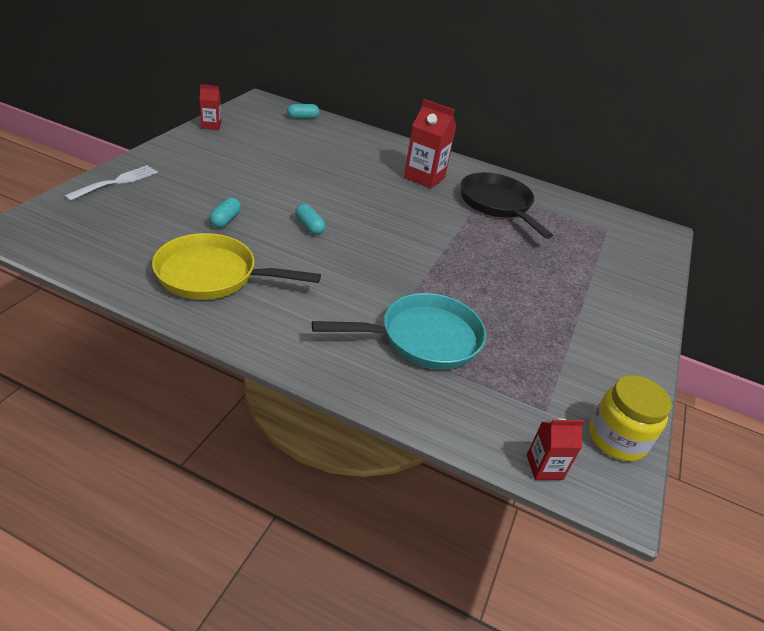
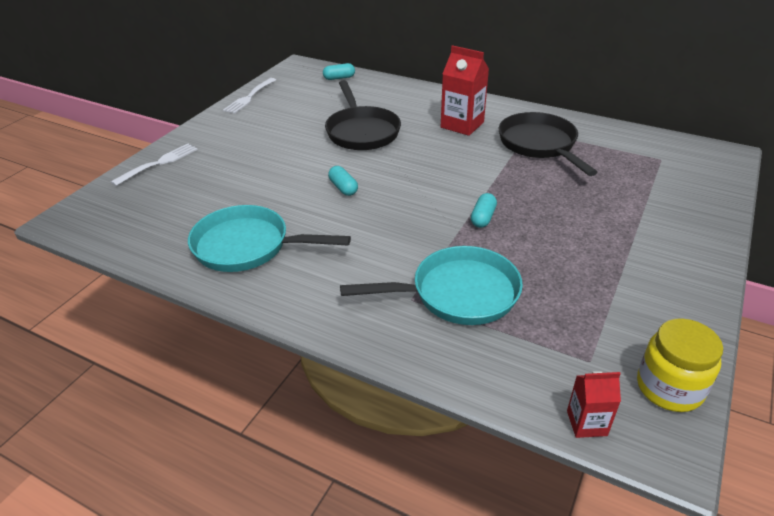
camera: 10 degrees right, 0 degrees up
(211, 125) = (250, 97): red carton -> white fork
(213, 275) = (247, 246): yellow pan -> turquoise pan
(225, 220) = (261, 190): turquoise capsule -> turquoise capsule (483, 218)
(326, 173) = (361, 131): none -> black pan

